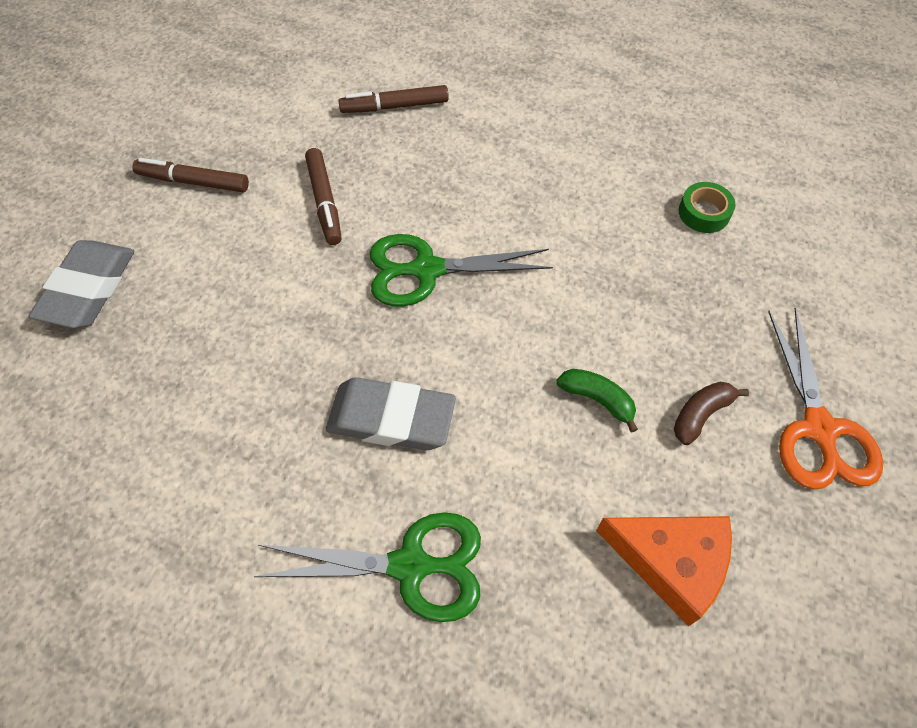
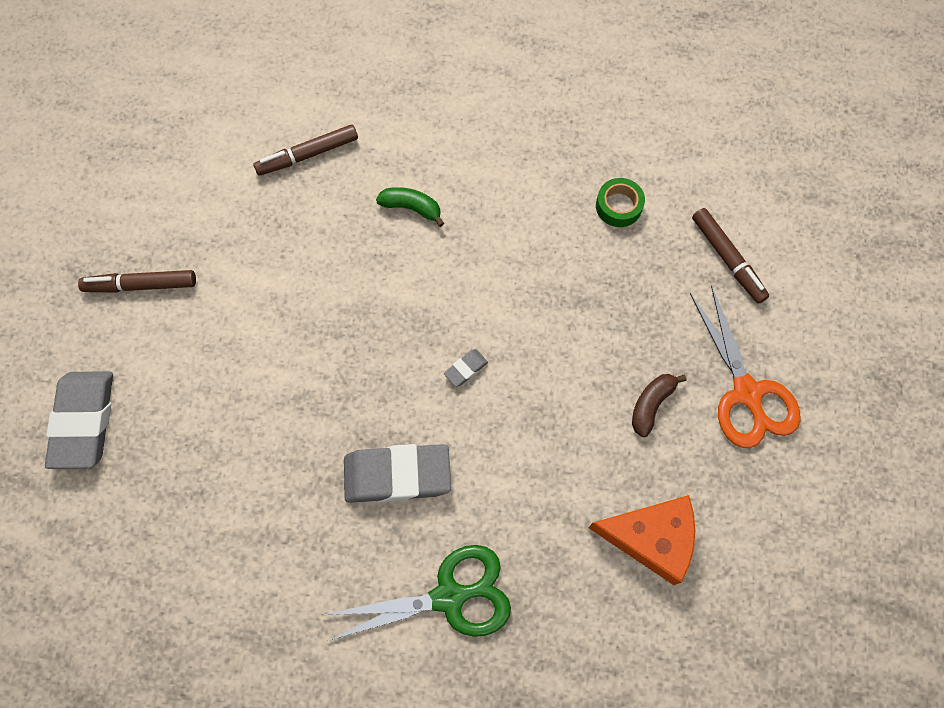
camera: 15 degrees left, 10 degrees up
(324, 202) = (273, 277): brown marker -> brown marker (727, 259)
(427, 270) = (388, 325): green scissors -> none
(498, 330) = (466, 369): none -> grey eraser
(597, 400) = (564, 413): green banana -> green banana (411, 208)

